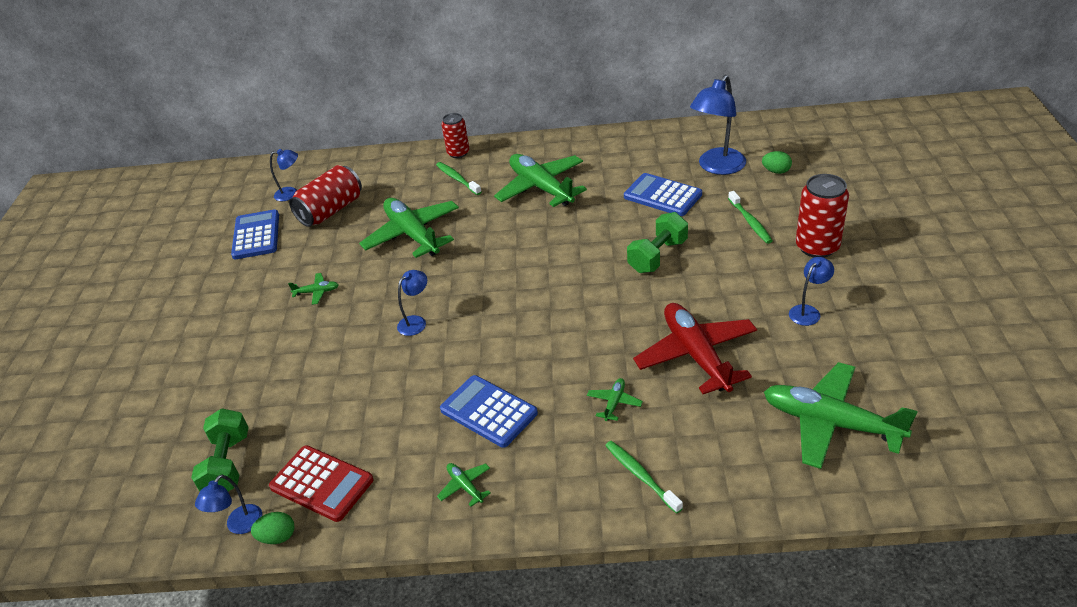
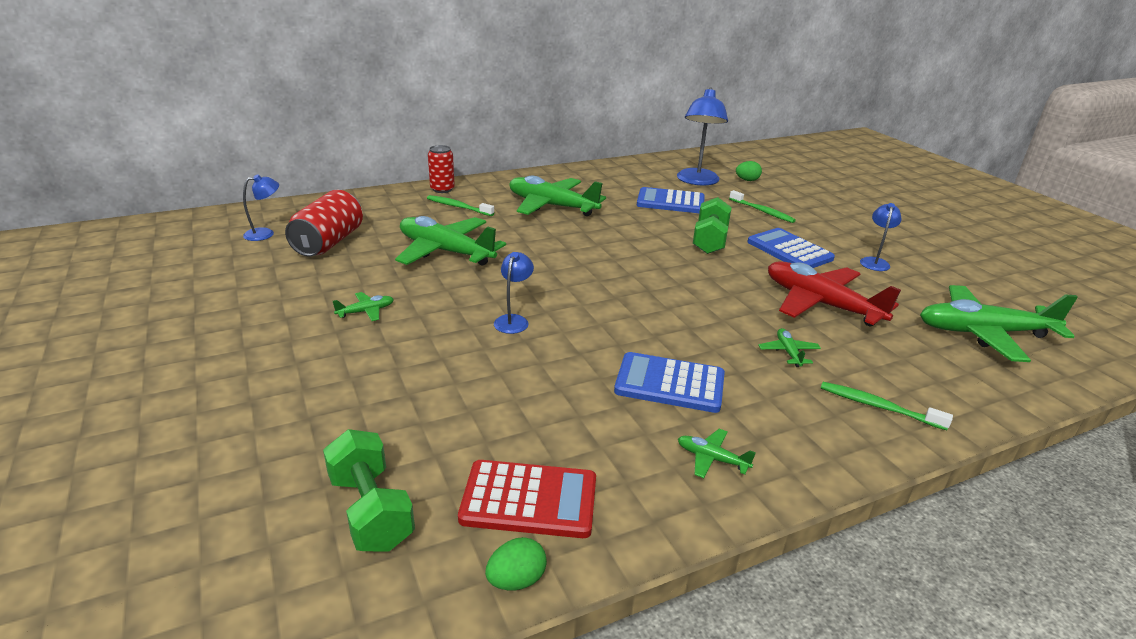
camera: 30 degrees left, 10 degrees down
(239, 525) = (445, 582): blue lamp -> none
(256, 235) = (243, 272): blue calculator -> blue calculator (789, 250)
(817, 247) = (832, 221): red can -> none

